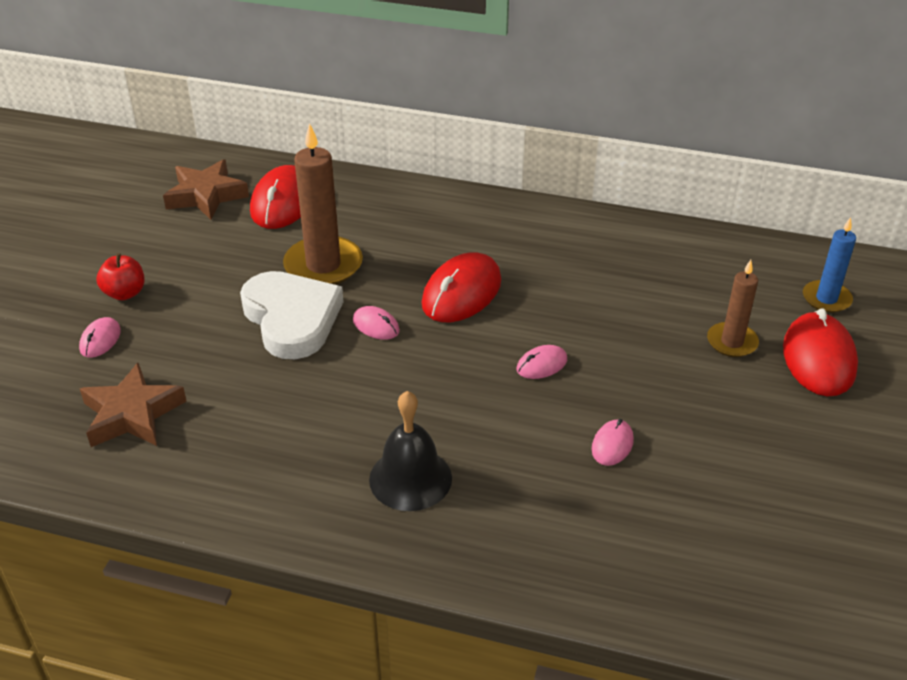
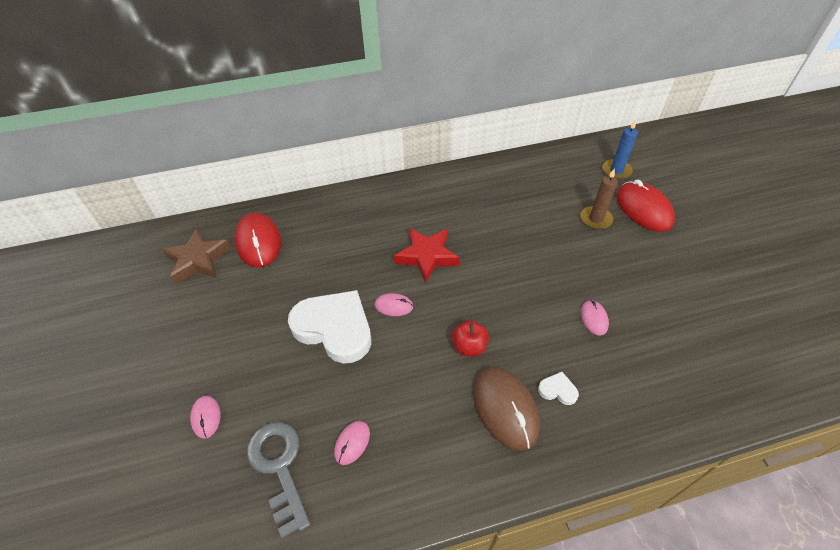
camera: 30 degrees left, 10 degrees up
(125, 293) = (196, 368): red apple -> red apple (469, 346)
(132, 414) = (279, 467): brown star -> grey key
(323, 265) = (324, 277): brown candle -> none
(410, 478) = (505, 408): black bell -> brown mouse
(461, 293) = (427, 256): red mouse -> red star
(490, 491) = (558, 390): none -> white heart
(541, 365) = (512, 284): pink mouse -> pink mouse (352, 443)

